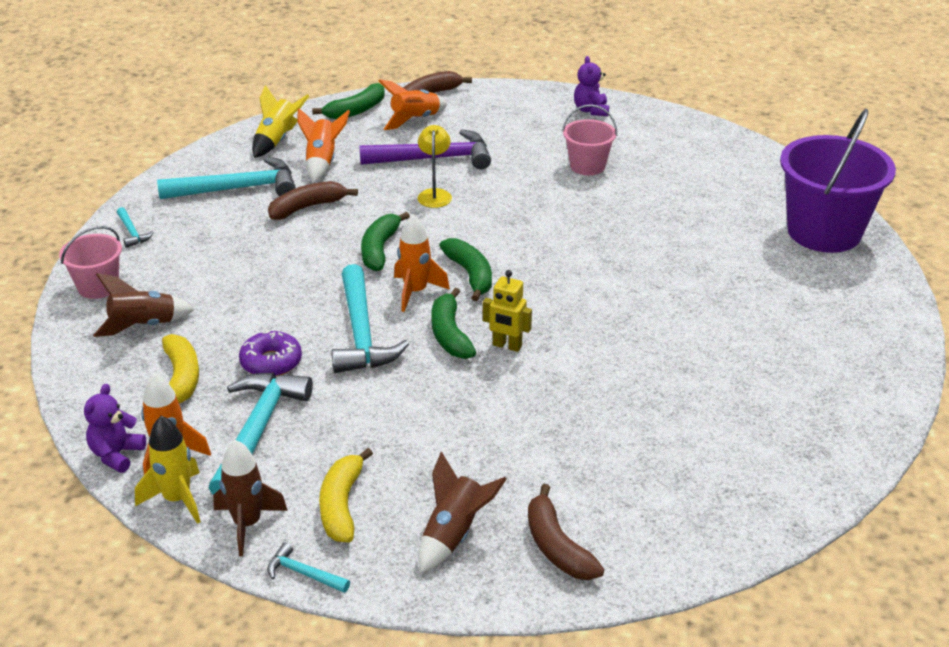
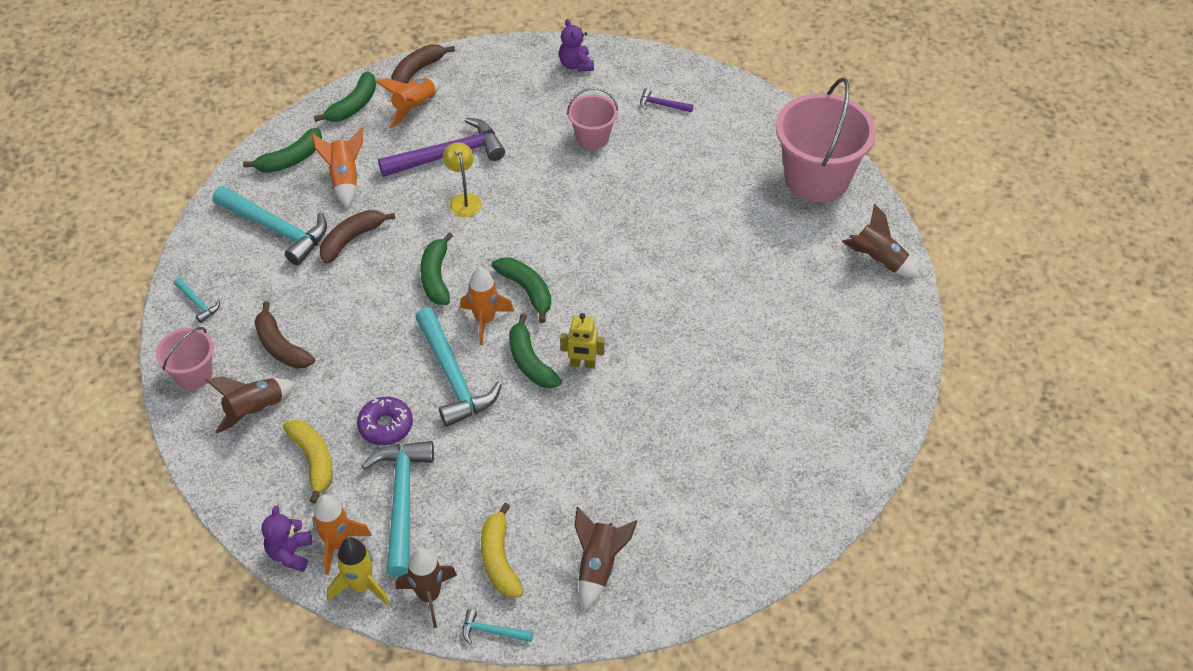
camera: 15 degrees left, 15 degrees up
(237, 189) = (276, 229): turquoise hammer -> turquoise hammer turned 60 degrees clockwise
(277, 140) = (291, 159): yellow rocket -> green banana
(557, 547) = (682, 558): brown banana -> brown banana (281, 346)
(670, 151) = (662, 105): none -> purple hammer
(824, 232) = (817, 178): purple bucket -> pink bucket
(878, 311) = (878, 260): none -> brown rocket

